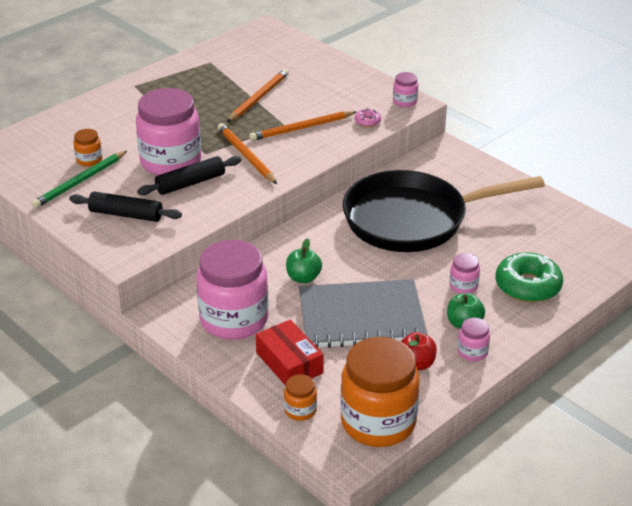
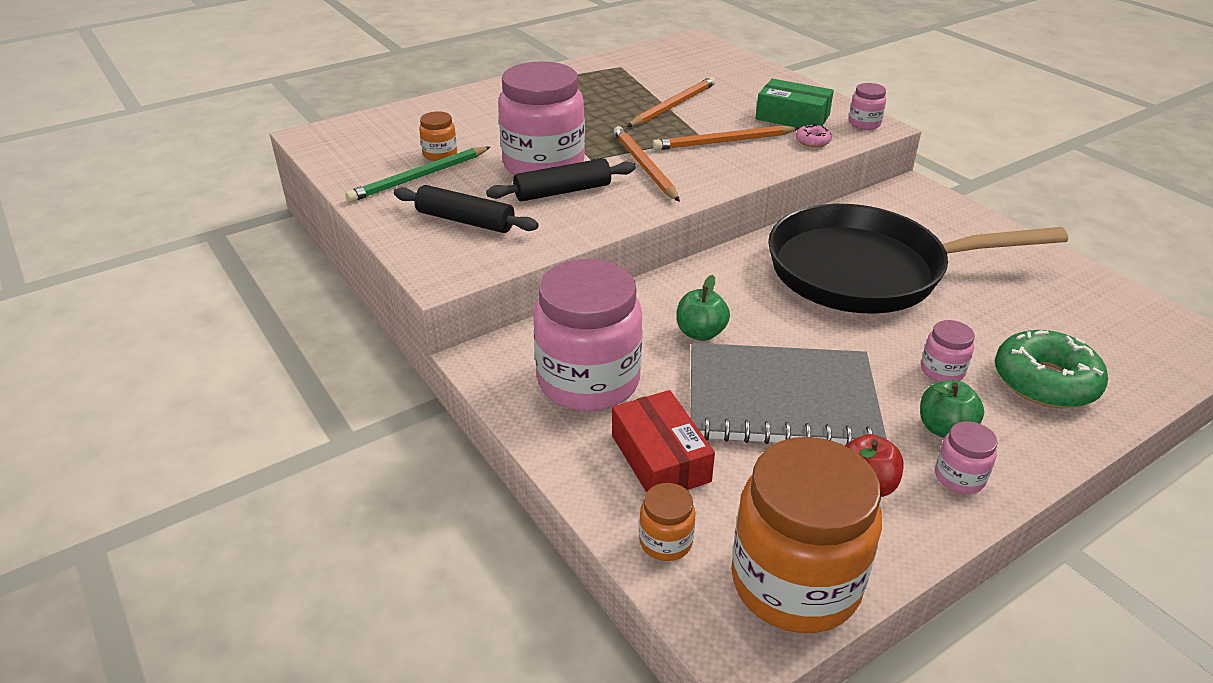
camera: 10 degrees right, 0 degrees up
(351, 100) = (792, 117): none -> green box

